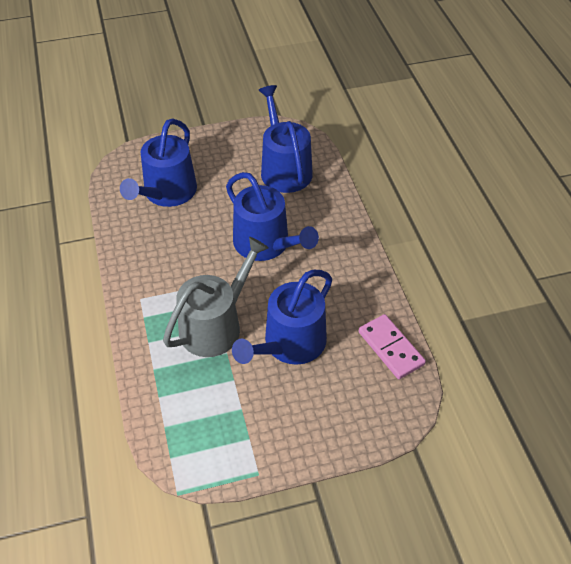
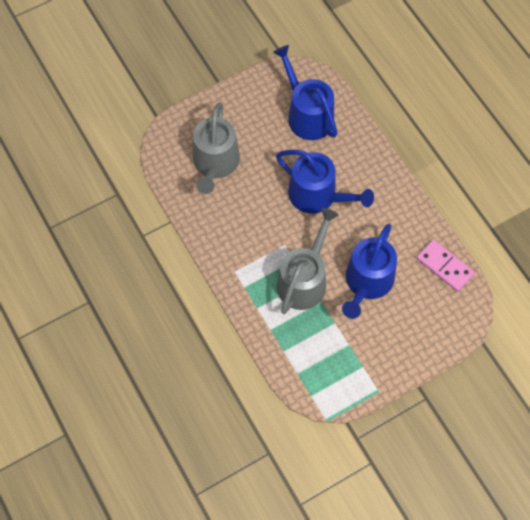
camera: 15 degrees left, 15 degrees up
(167, 193) = (215, 164): blue watering can -> grey watering can

